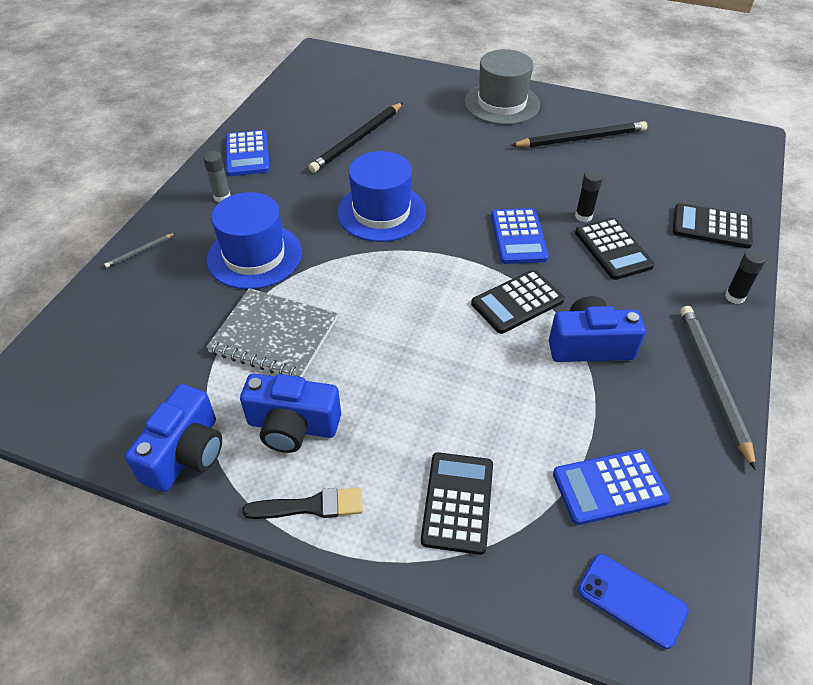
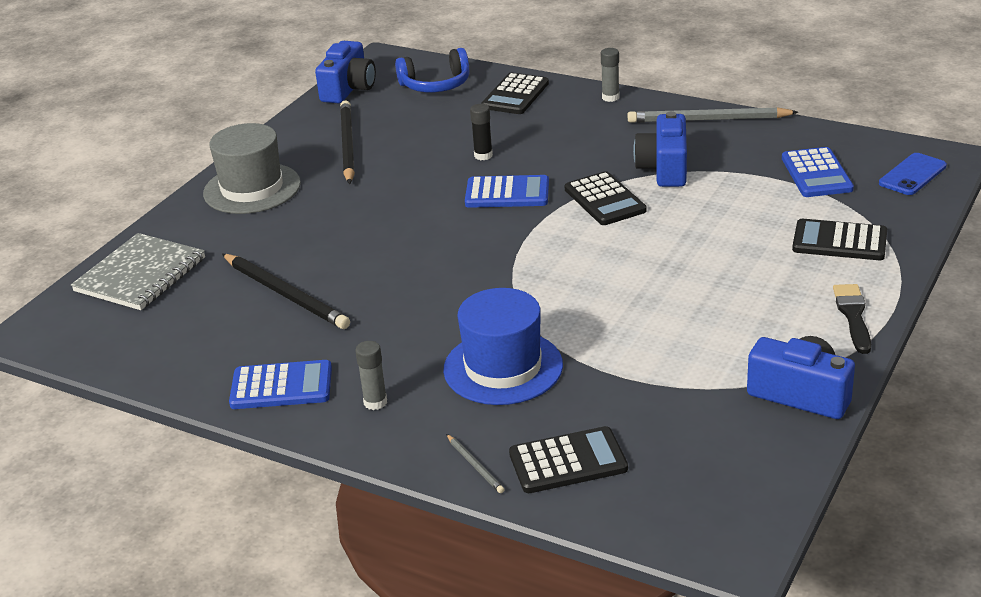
camera: 80 degrees left, 15 degrees down
(274, 336) = (639, 346): grey notebook -> grey notebook (140, 275)
(292, 426) = (763, 329): blue camera -> blue camera (348, 89)
(381, 212) = (443, 276): blue hat -> none
(613, 249) = (537, 145): black calculator -> black calculator (568, 461)
(711, 174) = (436, 85): none -> blue headphones
(734, 297) = (610, 97): black glue stick -> grey glue stick

